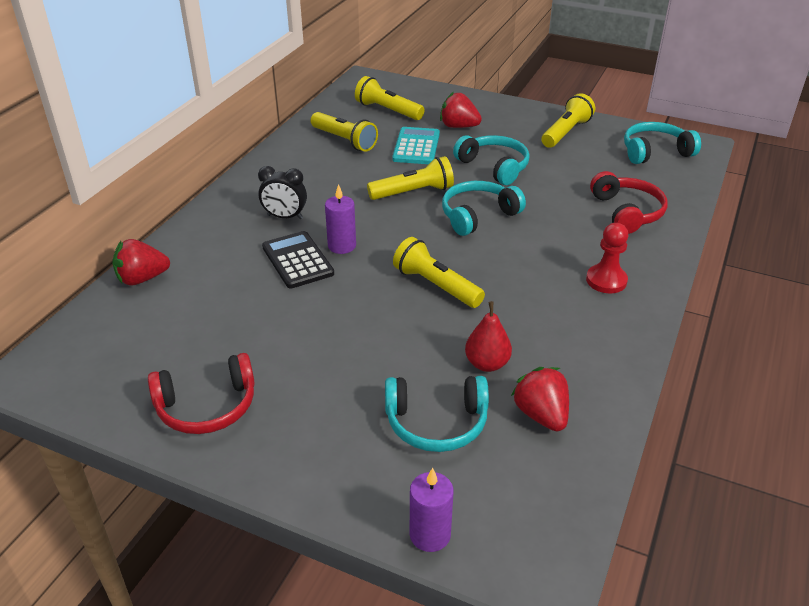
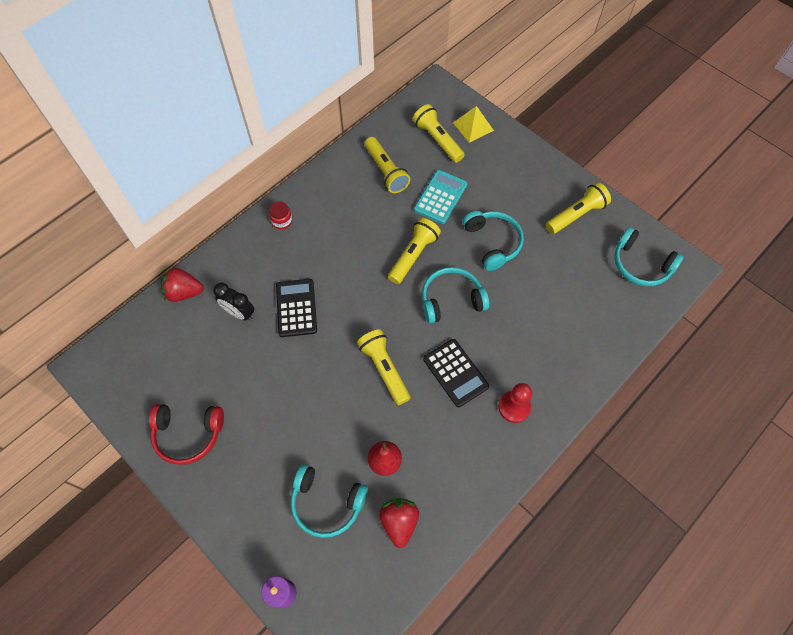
camera: 20 degrees right, 25 degrees up
(242, 197) = (282, 221): none -> red jar
(285, 217) = (305, 255): black clock -> black clock (239, 313)
(342, 246) = (334, 302): purple candle -> none
(413, 192) = (413, 255): yellow flashlight -> yellow flashlight turned 60 degrees counterclockwise
(419, 96) = (473, 126): none -> yellow pyramid
(458, 126) = (488, 180): red strawberry -> none
(521, 269) = (455, 373): none -> black calculator
(627, 212) = (573, 334): red headphones -> none
(655, 152) = (640, 265): turquoise headphones -> turquoise headphones turned 150 degrees counterclockwise

